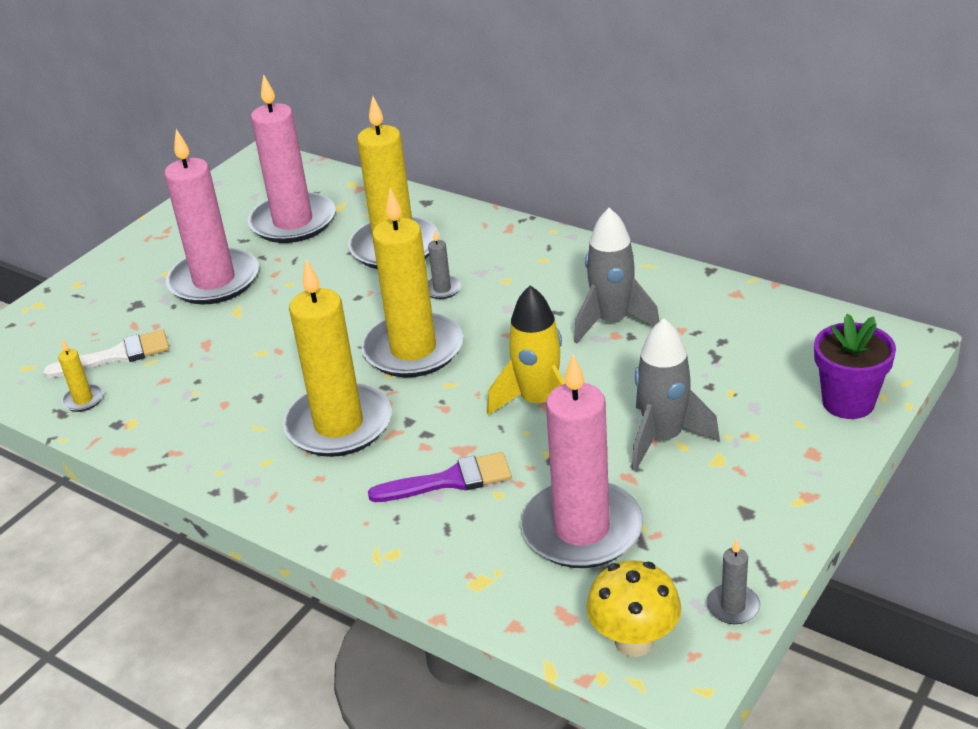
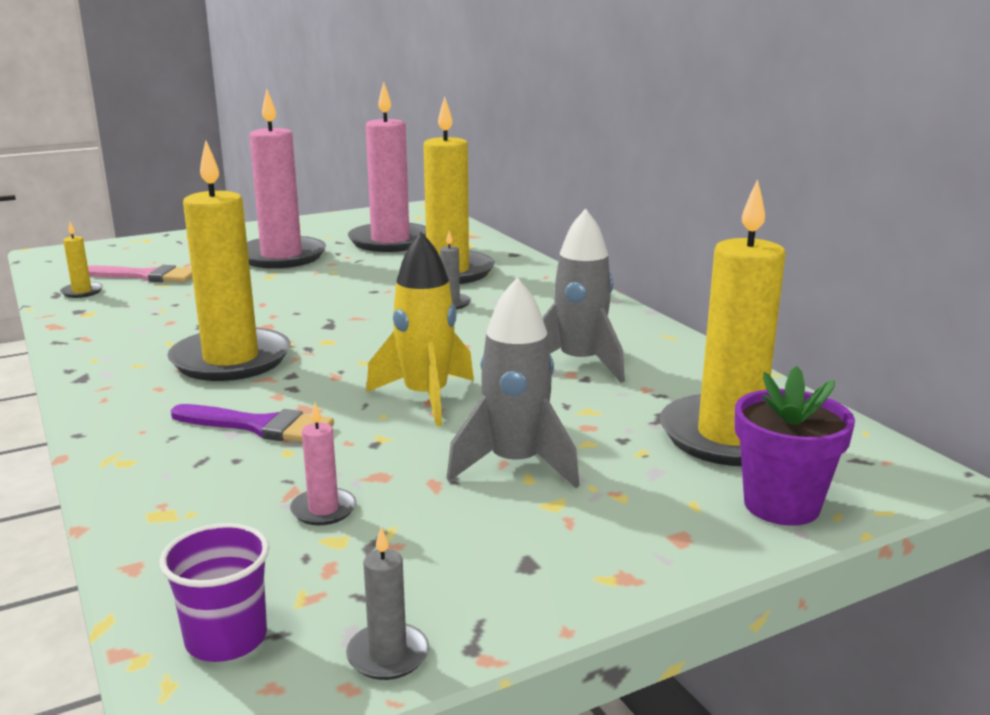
camera: 25 degrees right, 15 degrees down
(117, 356) = (146, 276): white brush -> pink brush
(413, 350) = (368, 332): yellow candle -> yellow candle (730, 436)
(582, 529) = (323, 510): pink candle -> pink candle, size x0.40
(634, 641) = (226, 639): yellow mushroom -> purple cup

